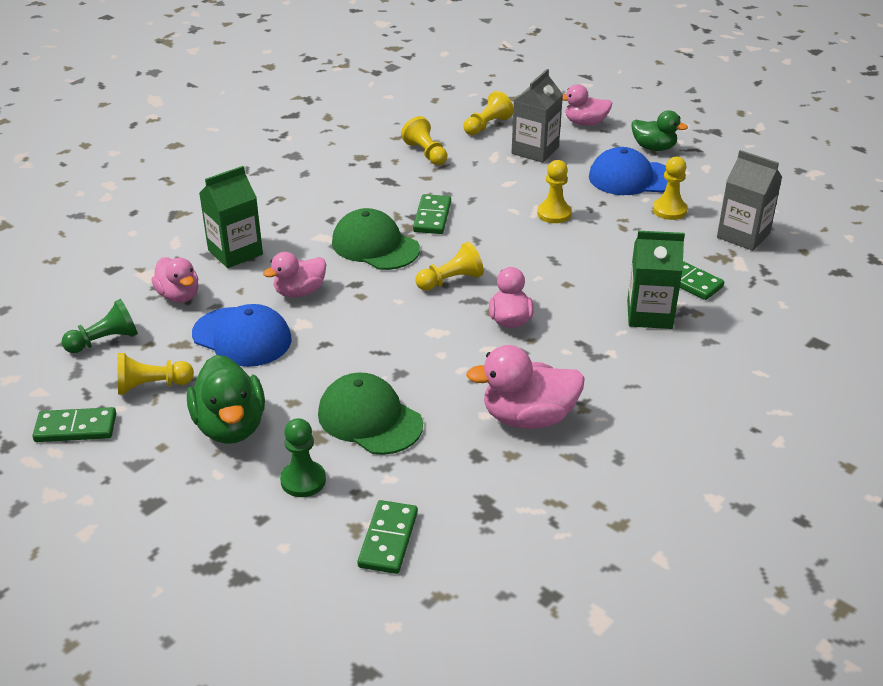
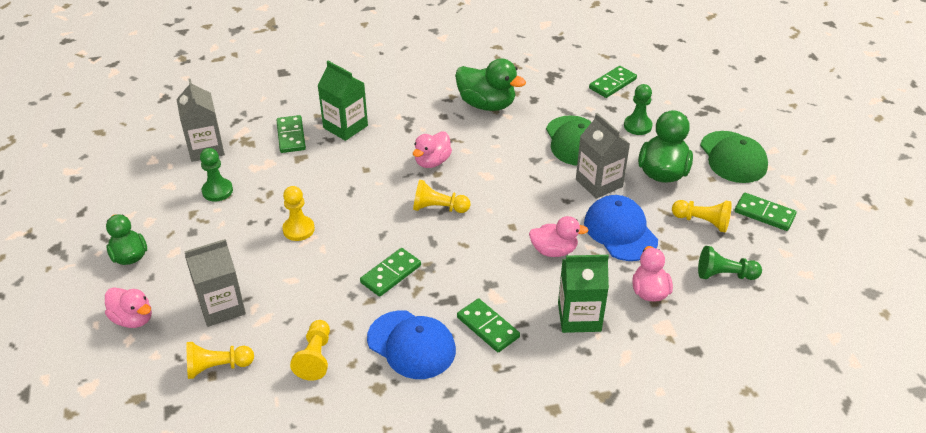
camera: 145 degrees left, 5 degrees up
(301, 378) = (599, 183): none -> grey carton
(310, 216) = (487, 327): none -> green domino
(375, 246) = (462, 267): green cap -> green cap (733, 157)
(528, 418) = (487, 104): pink duck -> green duck
(631, 178) = (196, 234): blue cap -> blue cap (411, 344)
(669, 210) = (217, 191): yellow pawn -> green pawn

